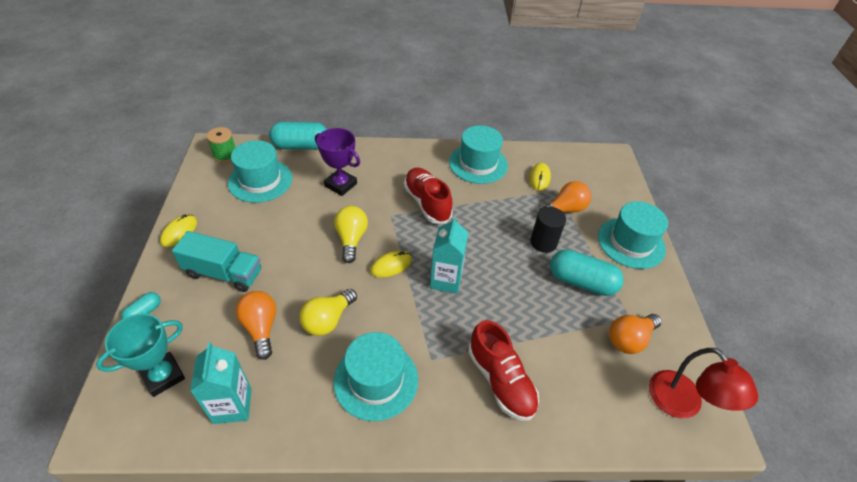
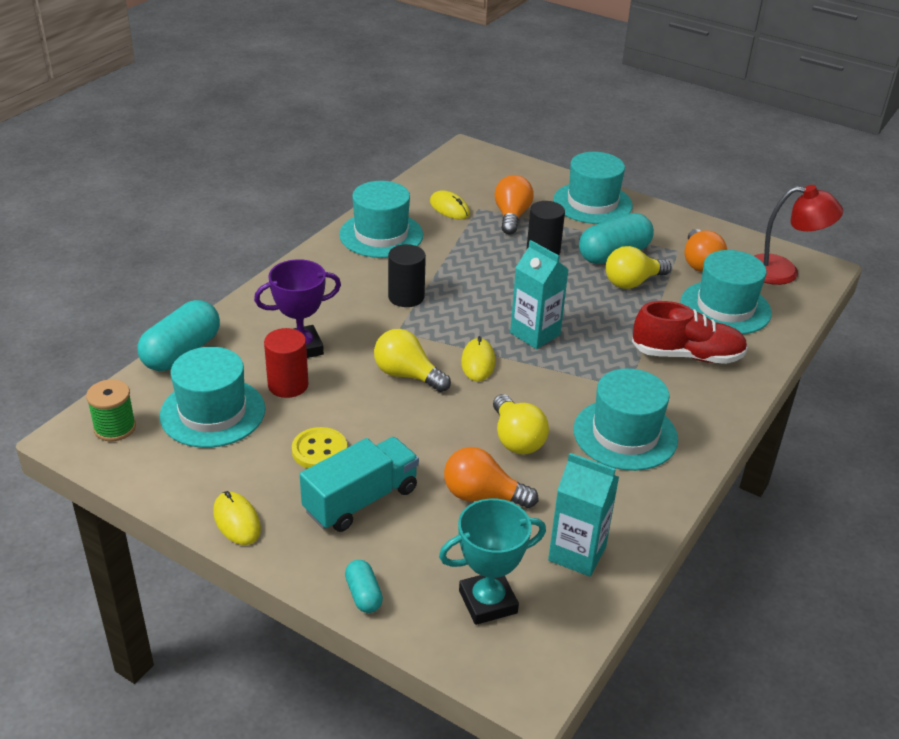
camera: 55 degrees left, 10 degrees down
(163, 376) = (488, 602): turquoise trophy -> turquoise trophy turned 75 degrees clockwise
(256, 235) = (319, 450): none -> yellow button
(304, 196) = (288, 385): none -> red cylinder
(427, 203) = (406, 297): red shoe -> black cylinder
(558, 308) = (632, 282): none -> yellow light bulb
(587, 381) = (725, 307): none -> turquoise hat

